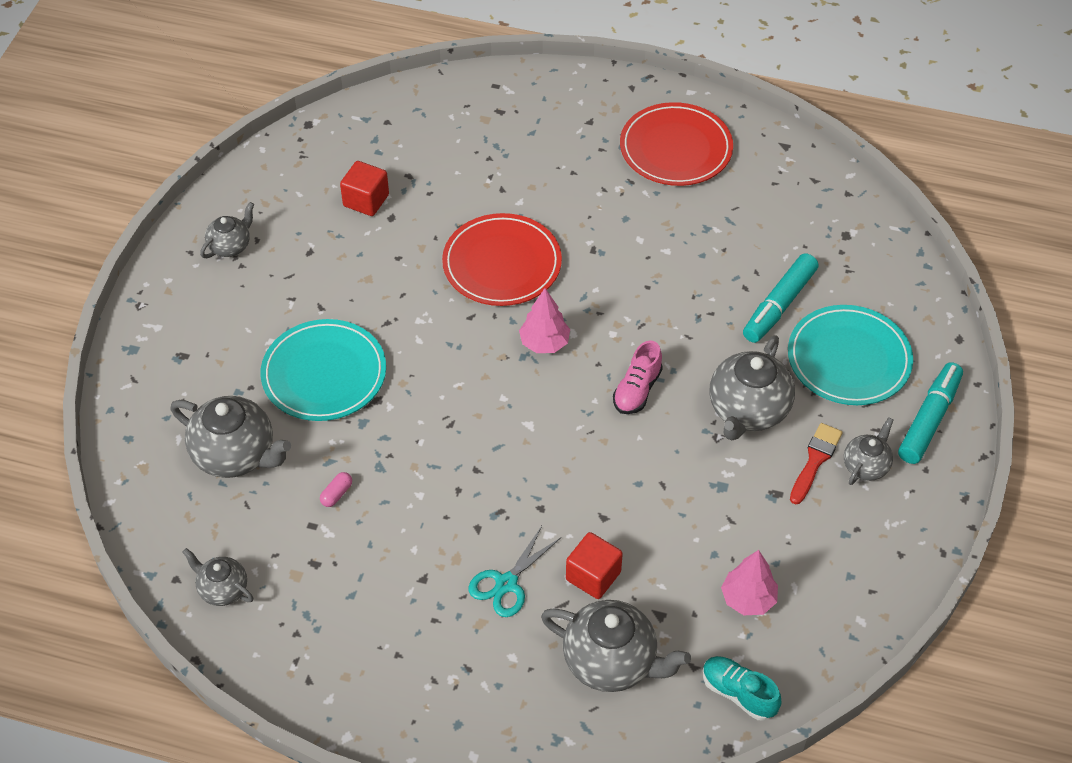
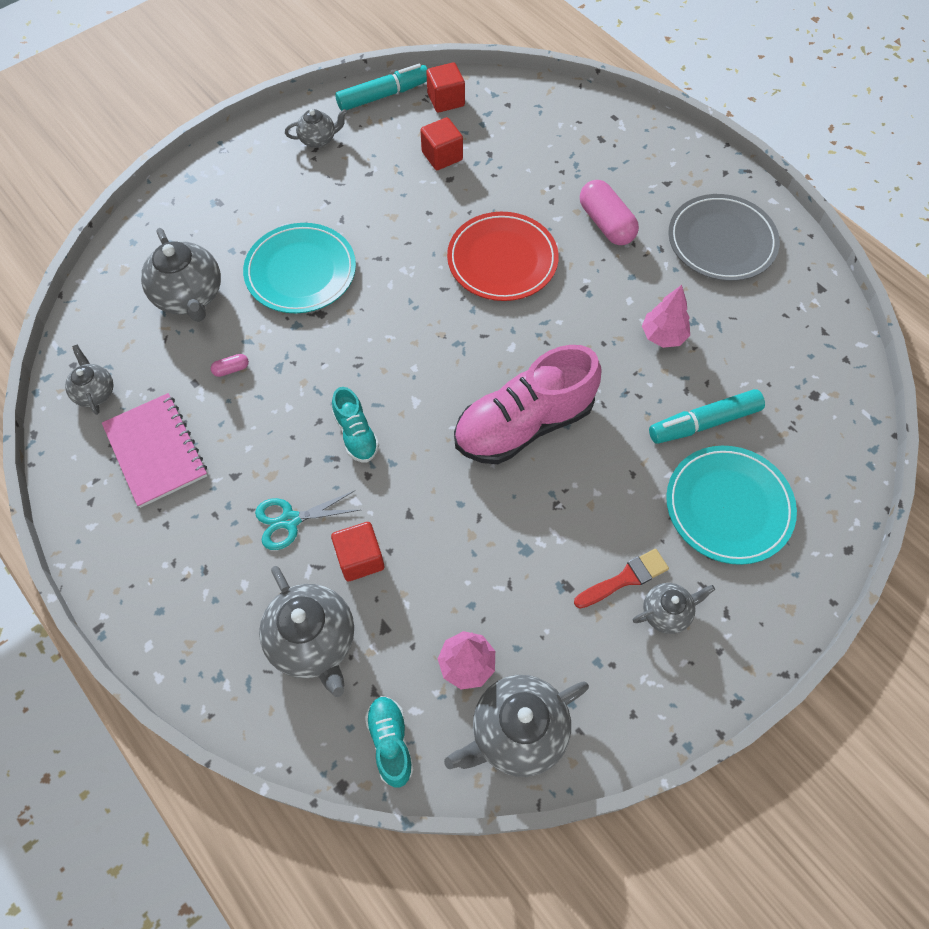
camera: 35 degrees right, 10 degrees up
(324, 147) = (446, 100): none -> red cube
(331, 602) = (156, 451): none -> pink notebook
(501, 481) = (356, 434): none -> turquoise shoe
(544, 343) = (482, 342): pink tree -> pink tree (663, 336)
(566, 184) = (606, 223): none -> pink capsule
(637, 390) = (524, 424): pink shoe -> pink shoe, size x2.05
(675, 149) = (721, 241): red plate -> grey plate
(748, 411) = (601, 498): grey teapot -> grey teapot (517, 732)
(929, 419) = (760, 607): turquoise marker -> turquoise marker (383, 95)

